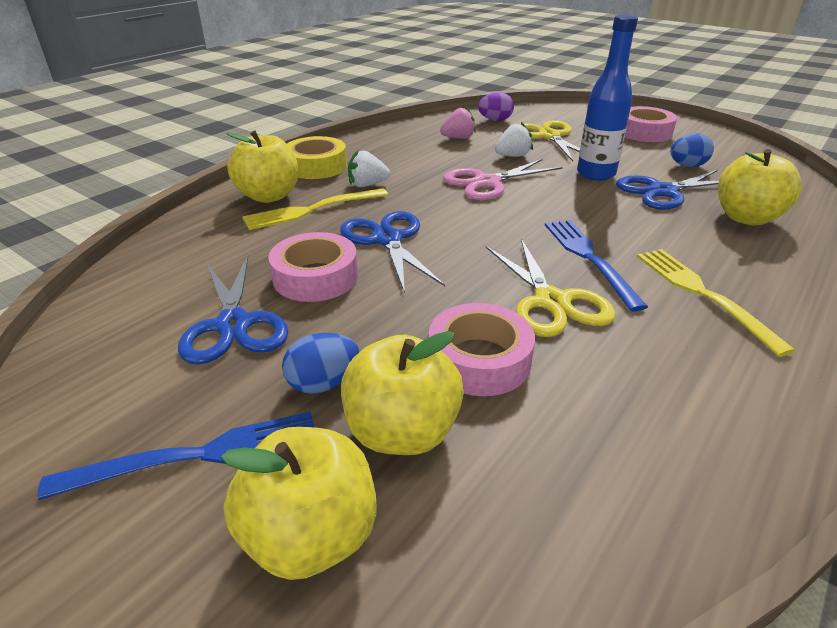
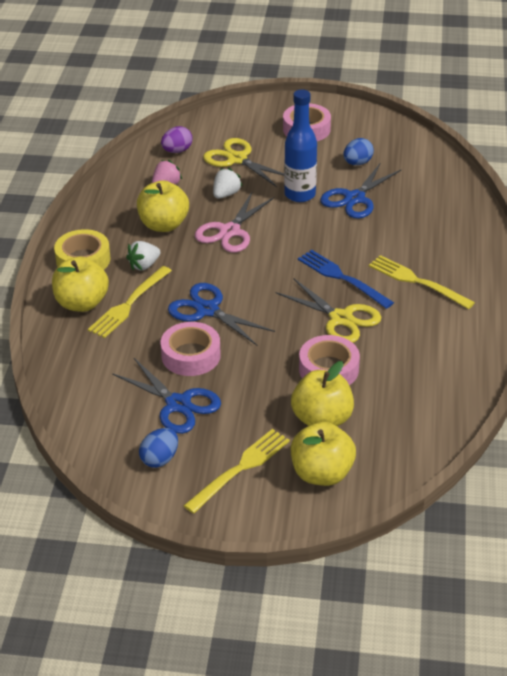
camera: 30 degrees left, 5 degrees up
(198, 455) = (240, 469): blue fork -> yellow fork
(323, 383) = (262, 414): blue egg -> blue egg (160, 459)
(746, 218) = (417, 207): yellow apple -> yellow apple (163, 225)

